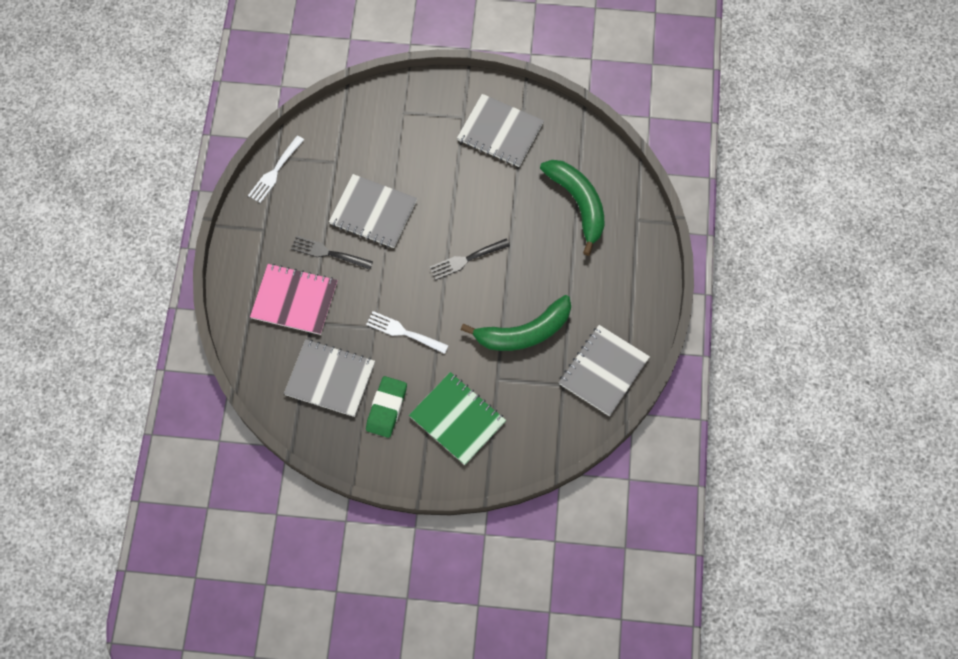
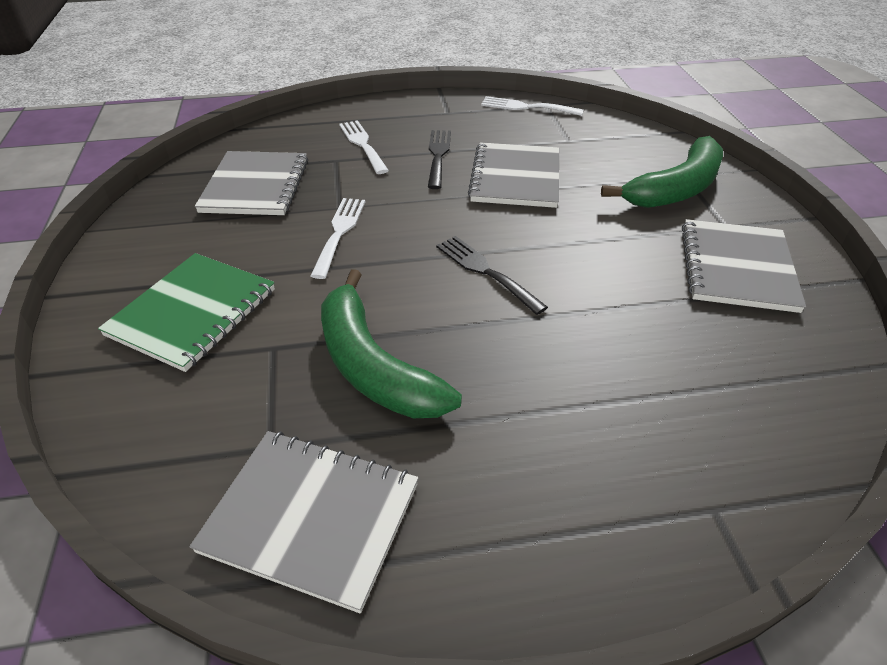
camera: 75 degrees right, 25 degrees down
(294, 300) = (362, 144): pink notebook -> white fork
(386, 408) = (212, 238): green eraser -> none
(578, 204) = (680, 395): green banana -> green banana (676, 189)

